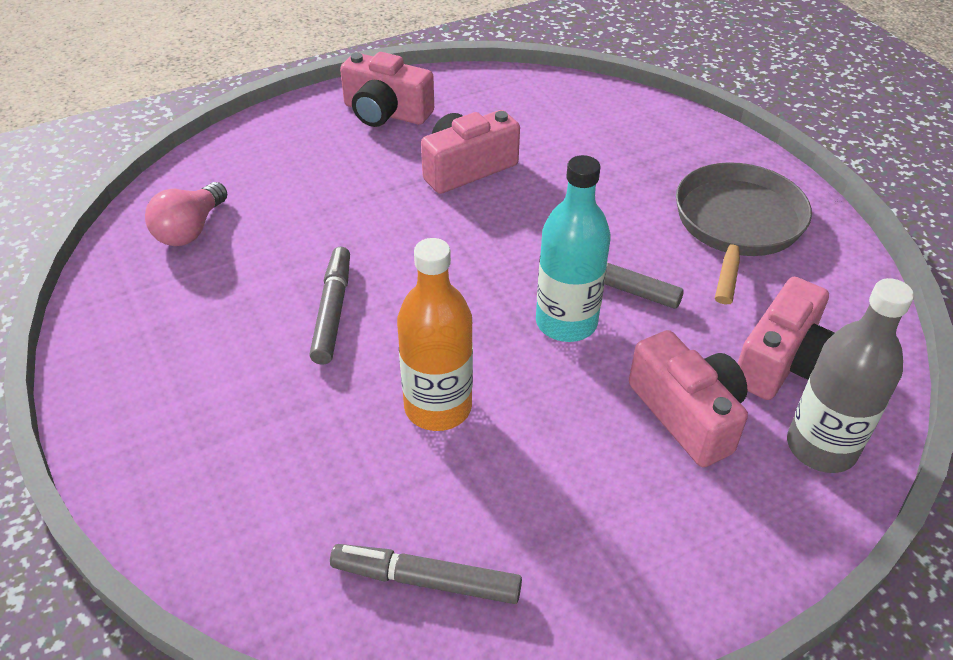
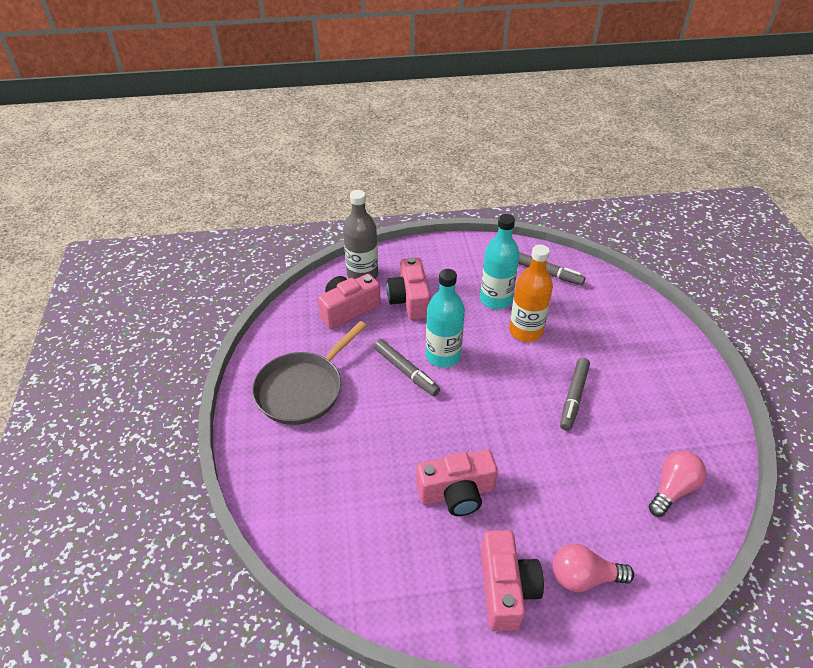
camera: 160 degrees left, 0 degrees up
(305, 135) = (584, 577): none -> pink light bulb
(386, 112) = (506, 588): pink camera -> pink camera turned 45 degrees clockwise
(519, 464) = (495, 300): none -> turquoise bottle

